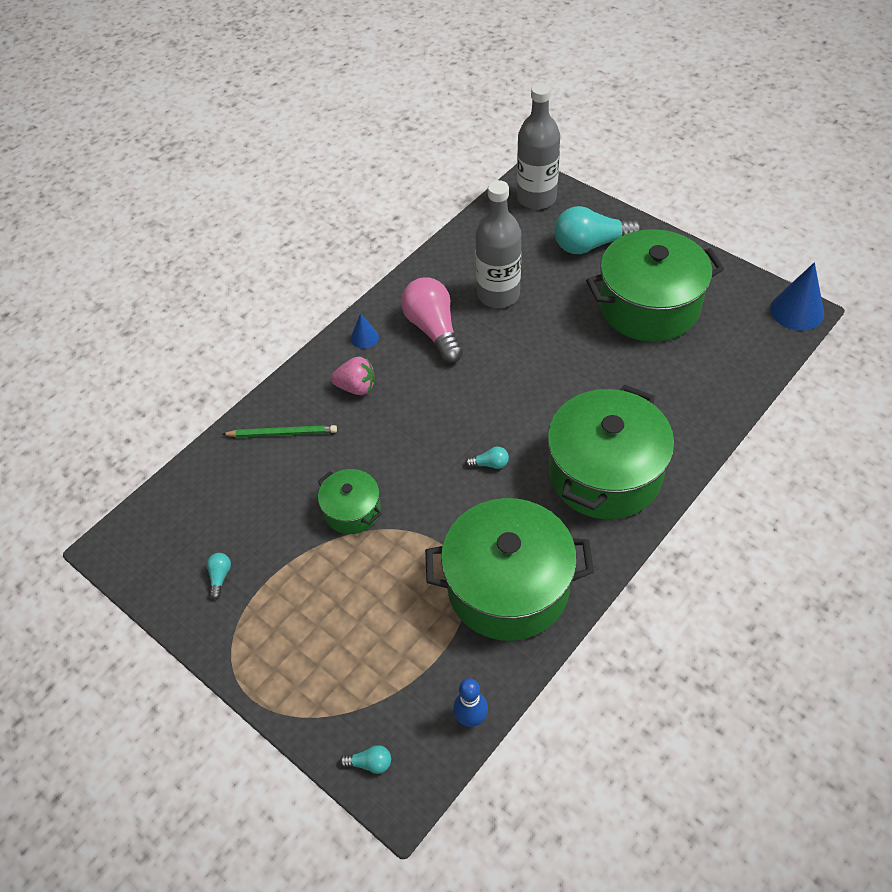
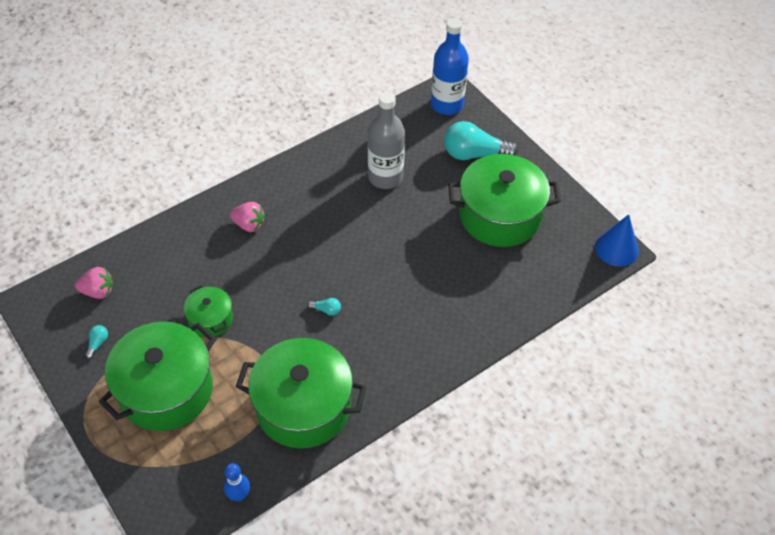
camera: 10 degrees right, 0 degrees up
(197, 513) = (98, 291): none -> pink strawberry
(282, 433) = (181, 246): green pencil -> none
(364, 337) = (269, 187): blue cone -> none
(370, 763) = (155, 507): turquoise light bulb -> none
(433, 329) = (324, 193): pink light bulb -> none
(536, 198) = (447, 105): grey bottle -> blue bottle
(605, 473) = (410, 340): green pot -> green pot (166, 390)

